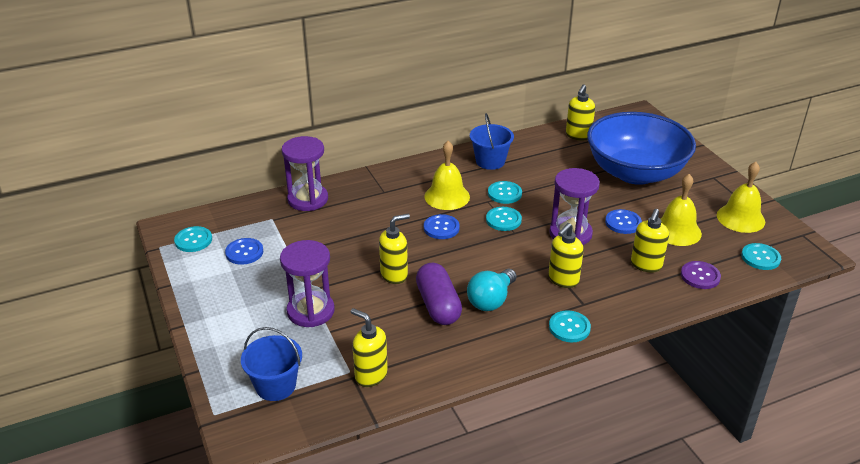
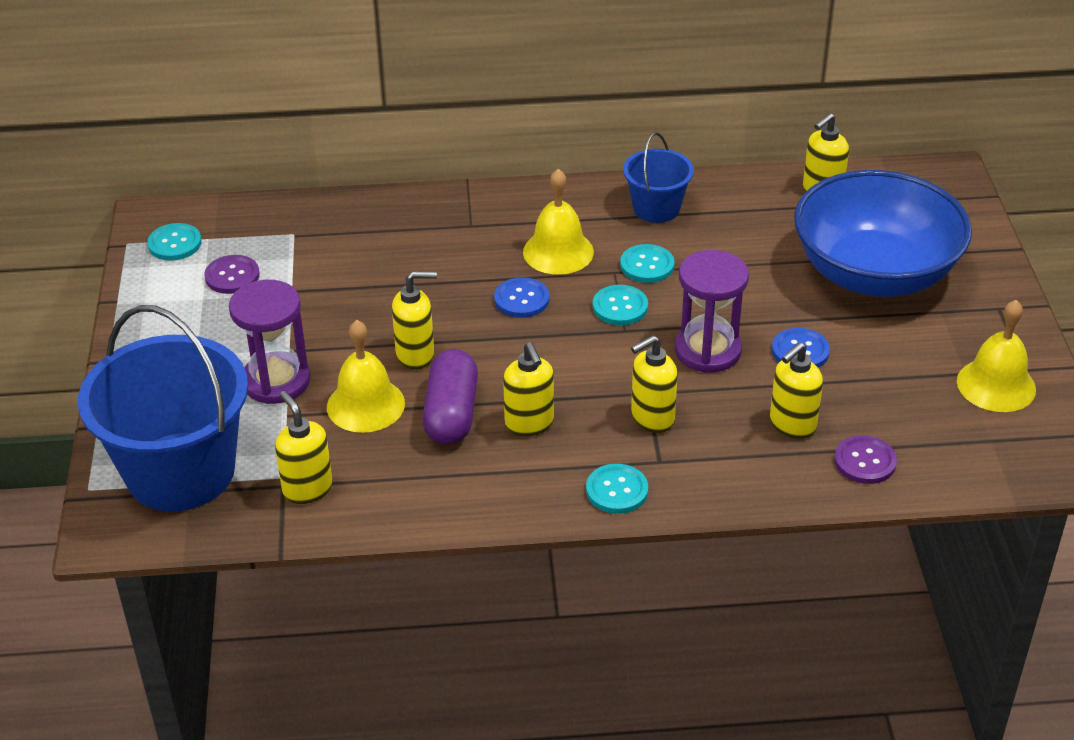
camera: 20 degrees right, 5 degrees up
(244, 252) = (232, 276): blue button -> purple button
(275, 386) = (180, 472): blue bucket -> blue bucket, size x1.96
(308, 199) = (357, 215): purple hourglass -> none
(491, 300) = (529, 424): turquoise light bulb -> yellow soap dispenser
(677, 231) = (877, 382): yellow bell -> yellow bell (365, 405)
(760, 258) = (983, 455): turquoise button -> none

